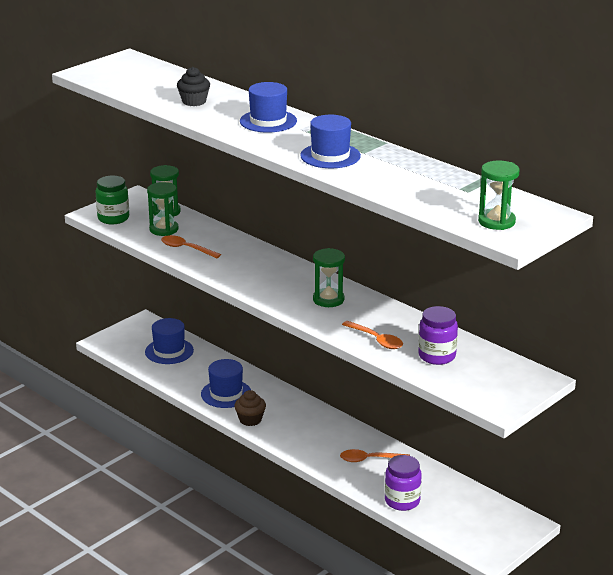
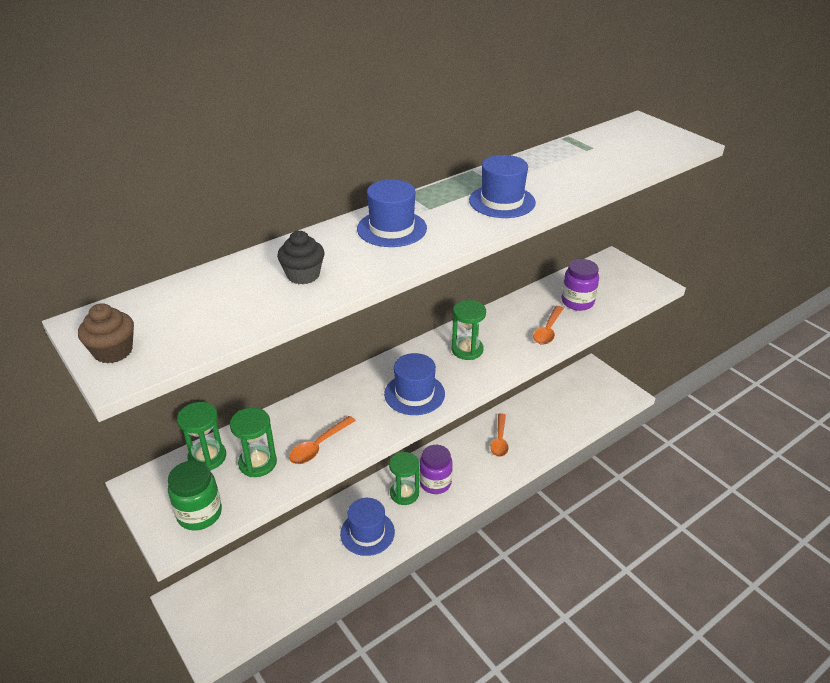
camera: 80 degrees left, 10 degrees up
(169, 351) = (262, 578): blue hat -> blue hat (414, 394)
(250, 419) = (420, 517): brown cupcake -> brown cupcake (113, 351)
(376, 340) = (548, 330): orange spoon -> orange spoon turned 150 degrees clockwise
(402, 501) = (561, 430): purple jar -> purple jar (435, 483)
(496, 222) = (656, 144): green hourglass -> green hourglass (404, 494)

